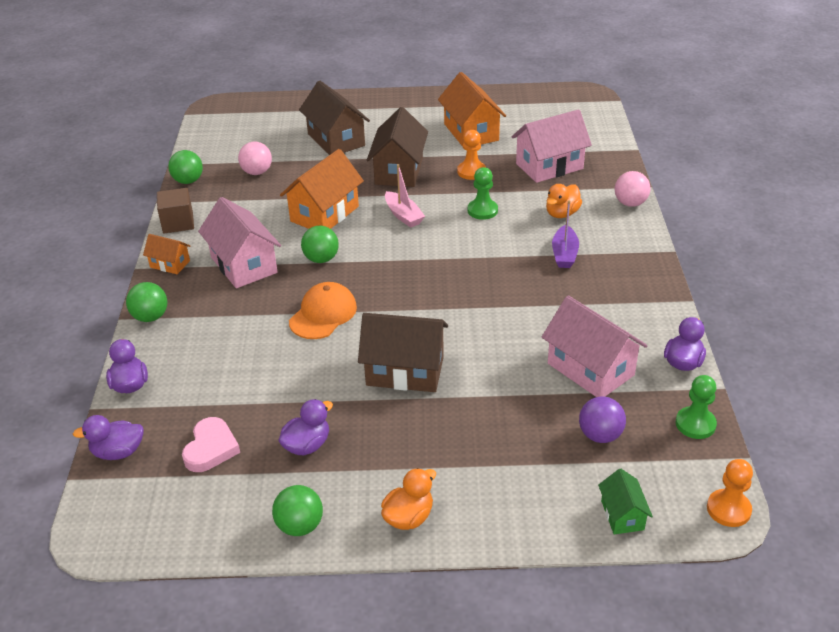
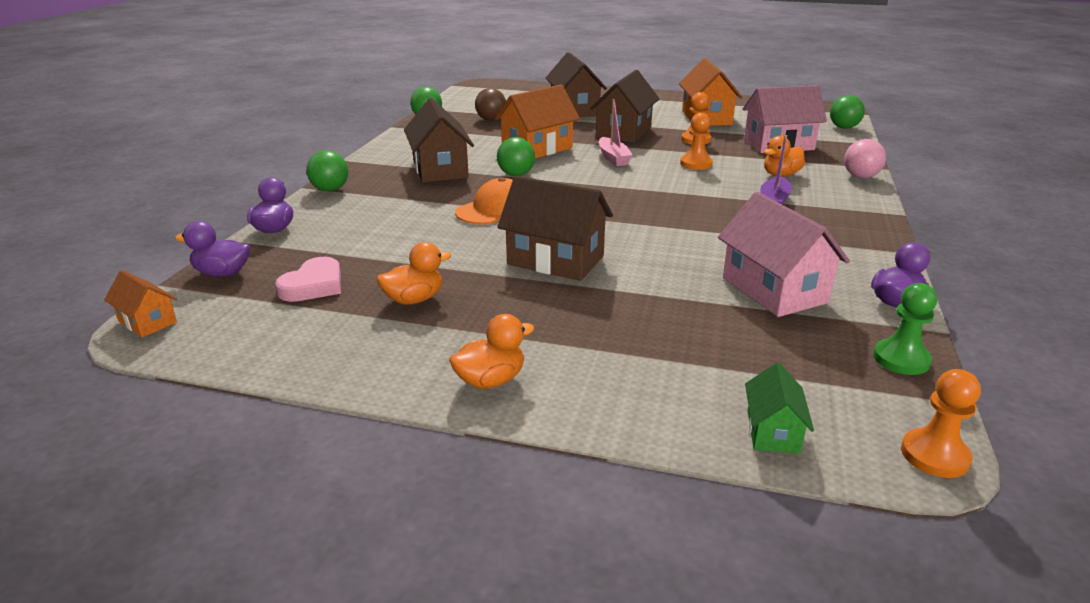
camera: 15 degrees right, 10 degrees down
(170, 264) = (374, 161): orange house -> orange house (147, 322)
(178, 223) = (400, 139): brown cube -> none
(244, 265) = (440, 169): pink house -> brown house
(257, 172) = (491, 120): pink ball -> brown ball
(300, 526) = (360, 364): green ball -> green ball (843, 127)
(307, 445) = (414, 299): purple duck -> orange duck
(482, 210) = (696, 164): green pawn -> orange pawn
(600, 435) = (767, 348): purple ball -> none

